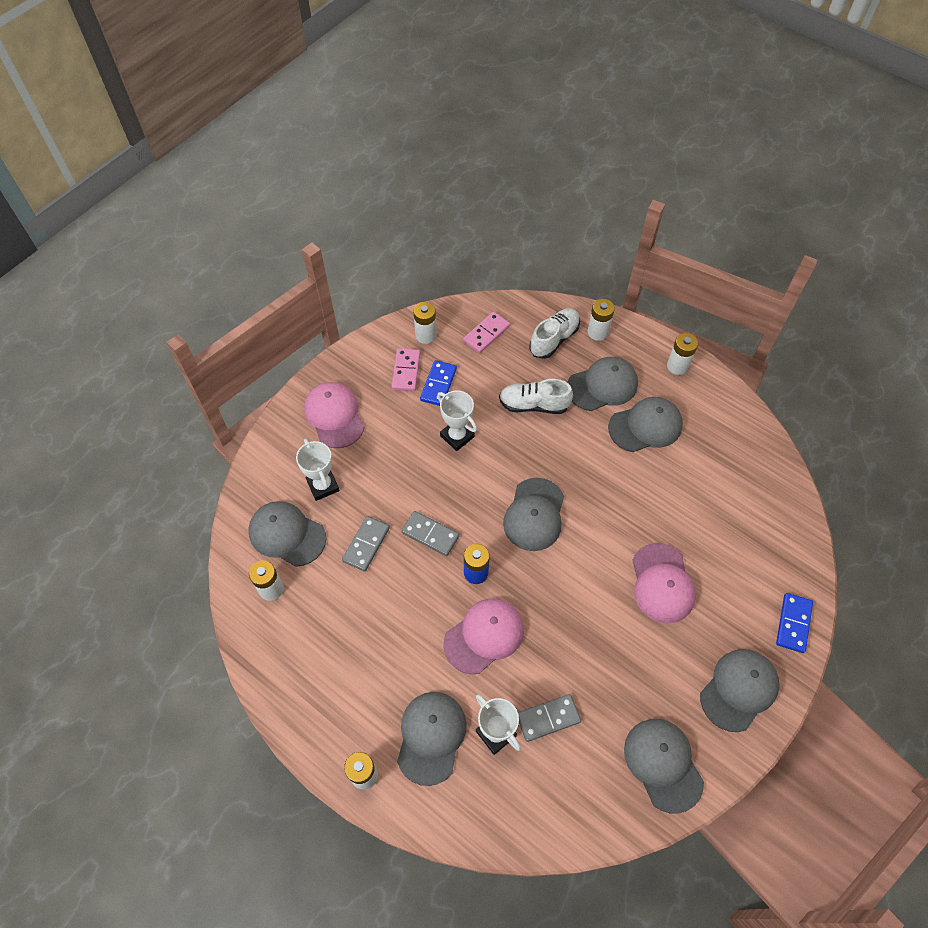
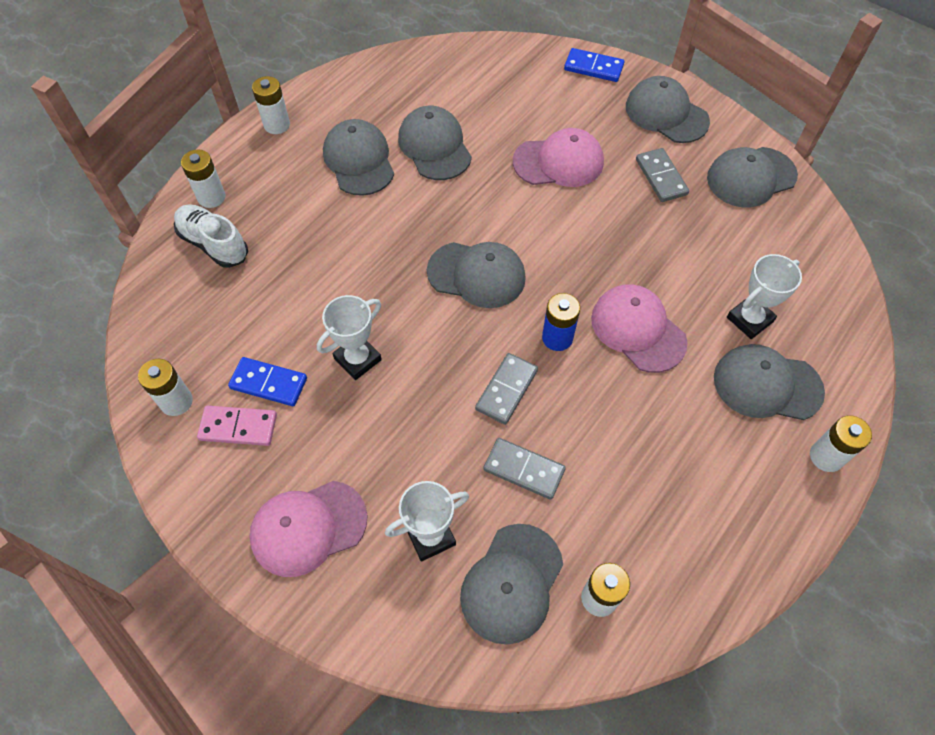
camera: 90 degrees left, 0 degrees up
(486, 334) = (189, 322): pink domino -> none
(534, 405) = (316, 270): white shoe -> none
(548, 718) = (723, 270): grey domino -> grey domino (661, 177)
(602, 386) = (296, 197): grey cap -> grey cap (434, 146)

